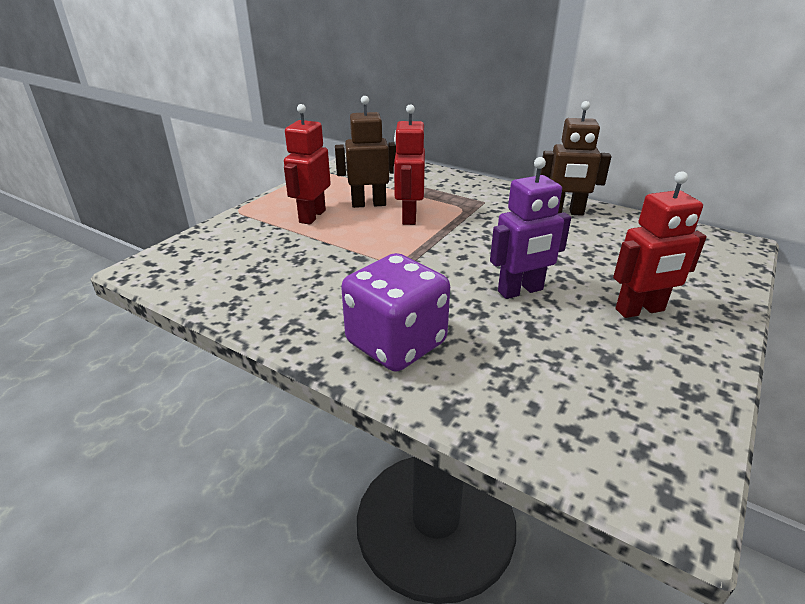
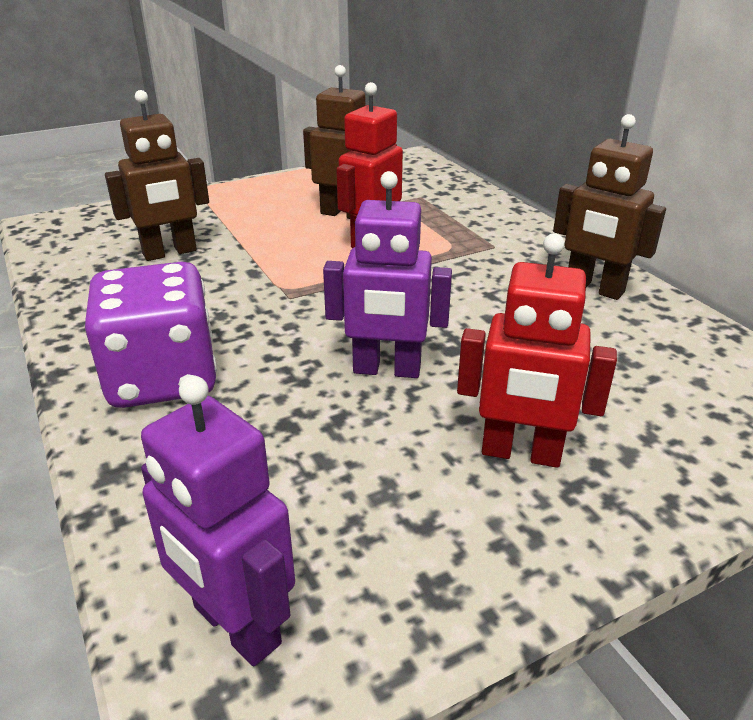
camera: 30 degrees right, 0 degrees up
(281, 261) = (170, 253): none -> brown robot
(312, 216) = (264, 213): red robot -> none
(628, 456) = (235, 626): none -> purple robot

